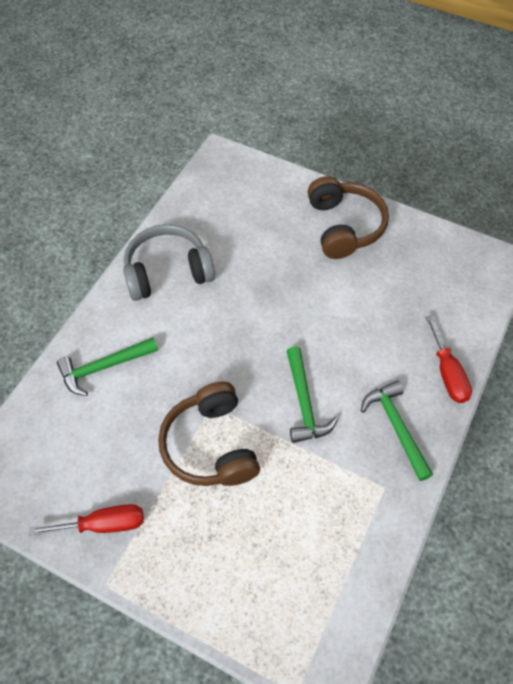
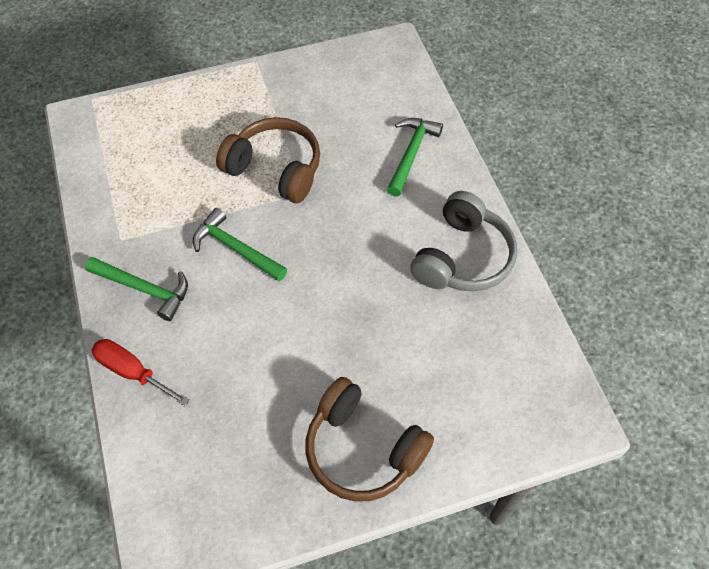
camera: 135 degrees right, 0 degrees up
(104, 524) = (292, 82): red screwdriver -> none

